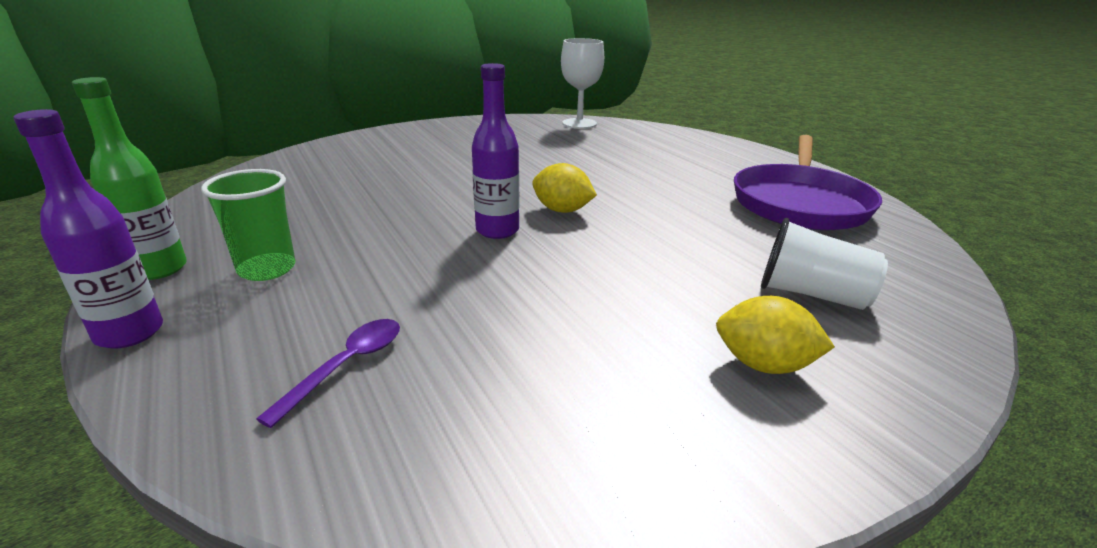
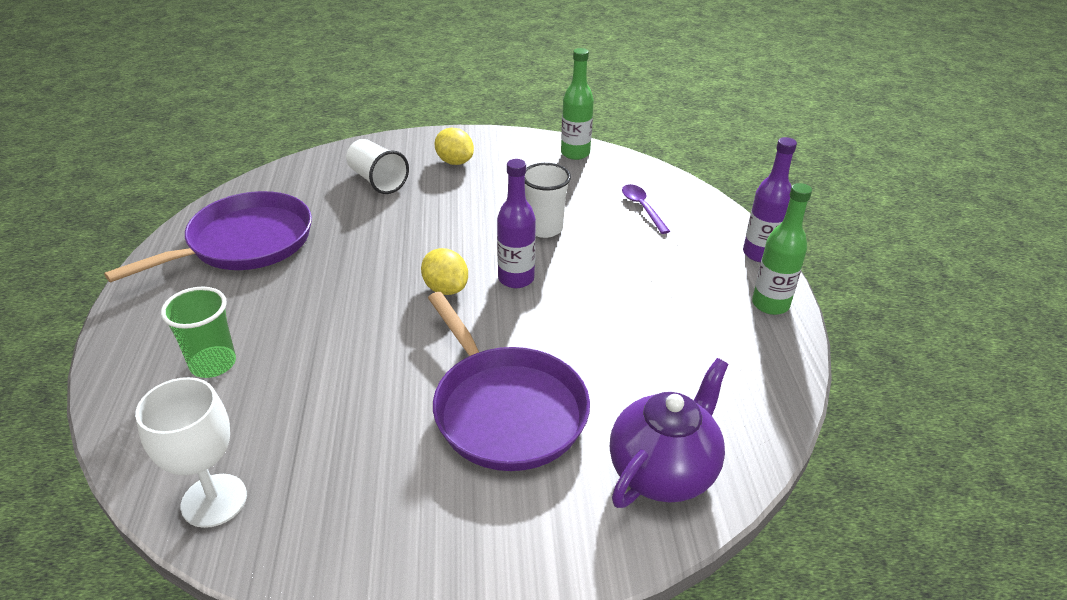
camera: 155 degrees left, 10 degrees up
(267, 269) = (693, 284): green cup -> green cup (213, 364)
(317, 161) = (663, 471): none -> purple teapot
(347, 365) = (642, 208): purple spoon -> purple spoon turned 105 degrees clockwise
(444, 165) = (506, 410): none -> purple pan
(502, 288) = (544, 228): none -> white cup
(551, 482) = (575, 153): none -> green bottle

